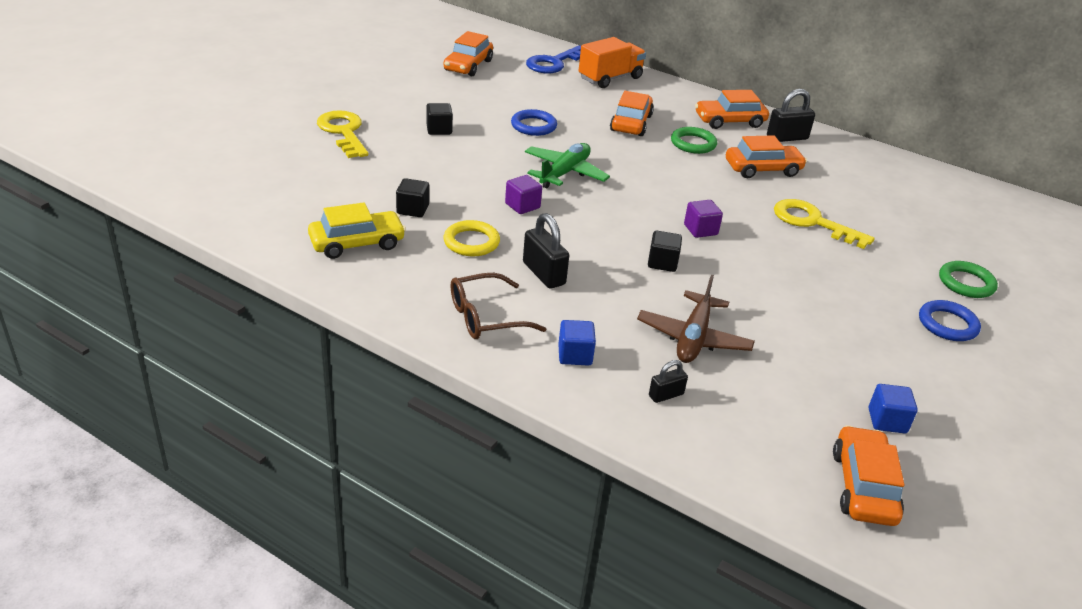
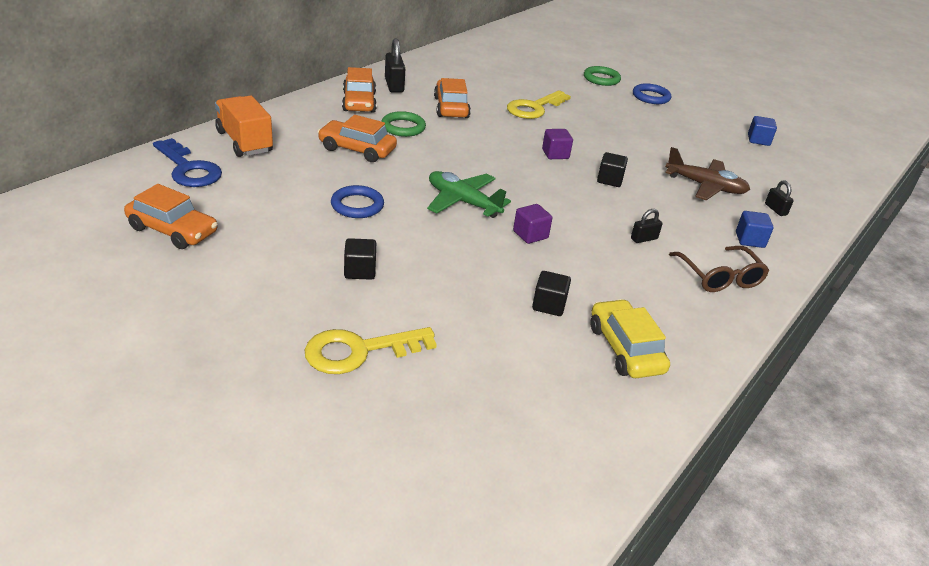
camera: 85 degrees left, 0 degrees up
(471, 242) = (603, 272): yellow ring -> none
(543, 274) = (644, 239): black padlock -> black padlock, size x0.57
(863, 486) = (821, 162): orange car -> none

